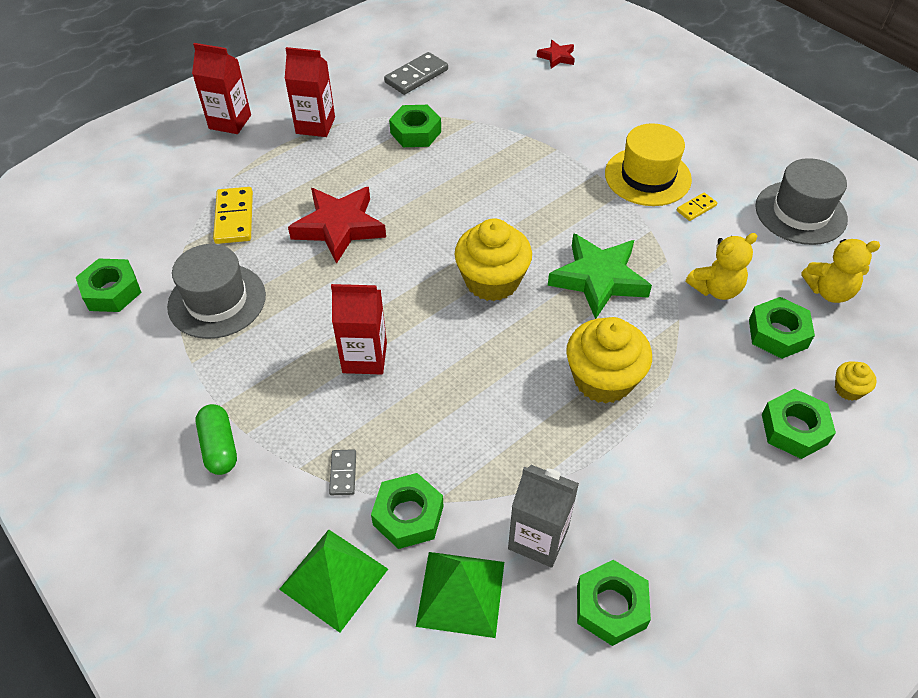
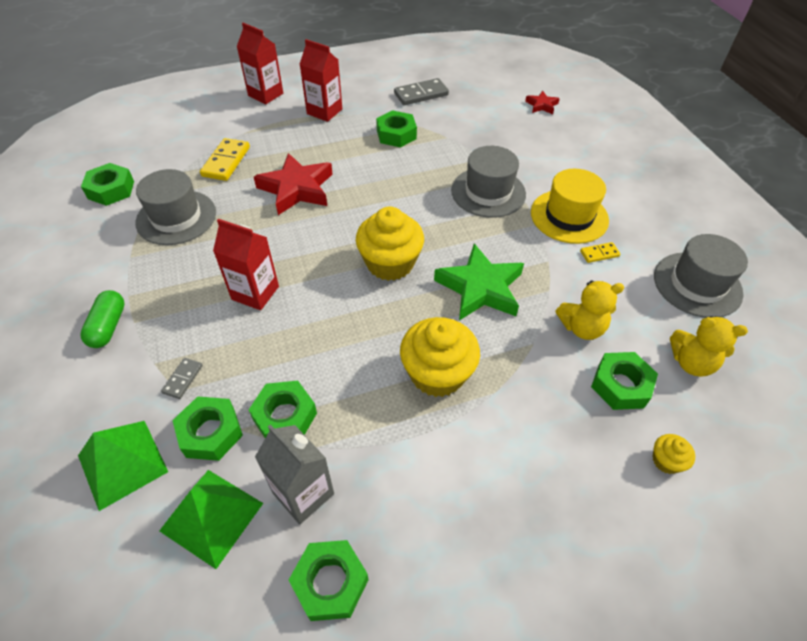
camera: 20 degrees right, 0 degrees up
(552, 173) = (488, 192): none -> grey hat
(794, 429) = (592, 480): green nut -> green nut (285, 416)

